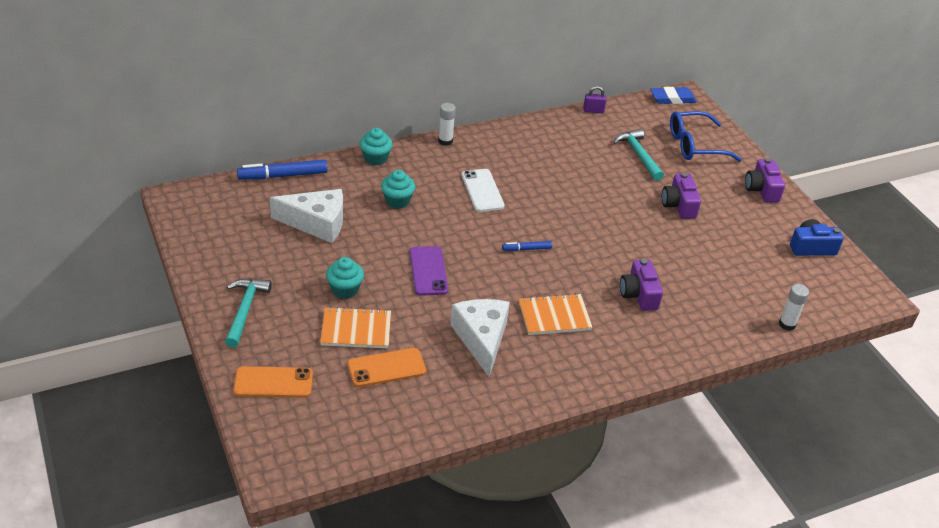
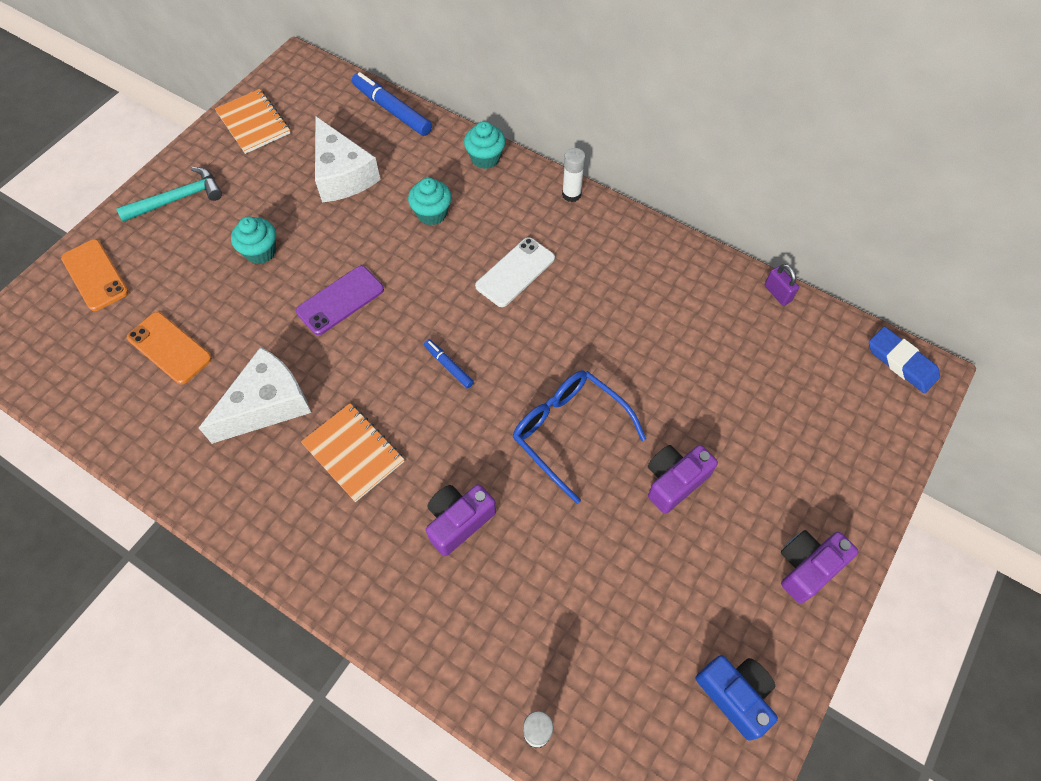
camera: 60 degrees right, 20 degrees up
(356, 330) = (208, 293): orange notebook -> orange notebook (253, 123)
(638, 155) = (735, 385): turquoise hammer -> none
(695, 145) = (824, 438): blue glasses -> blue glasses (569, 432)

